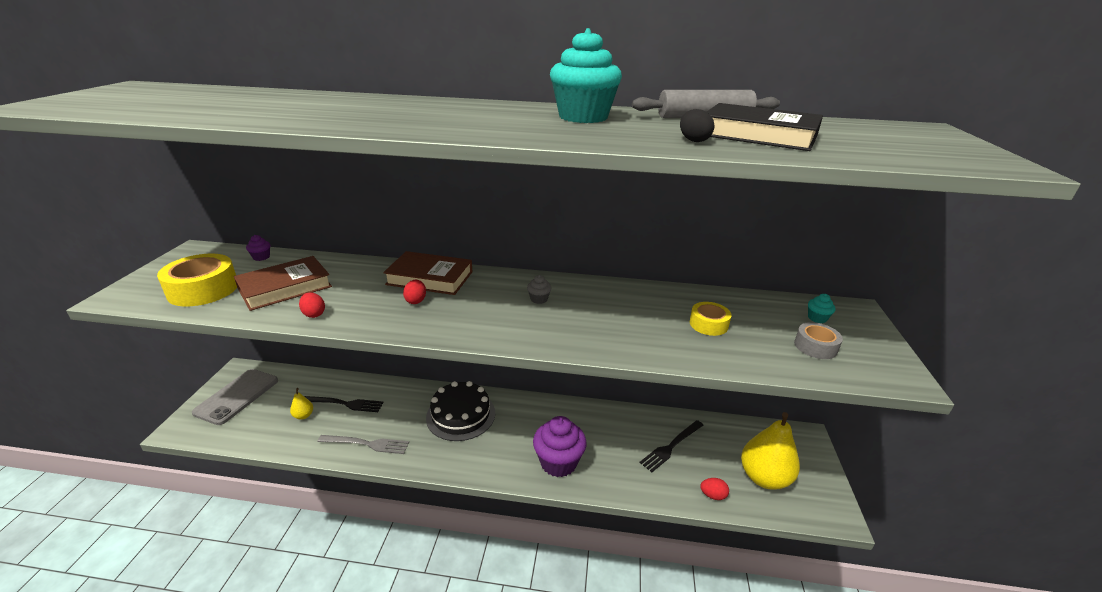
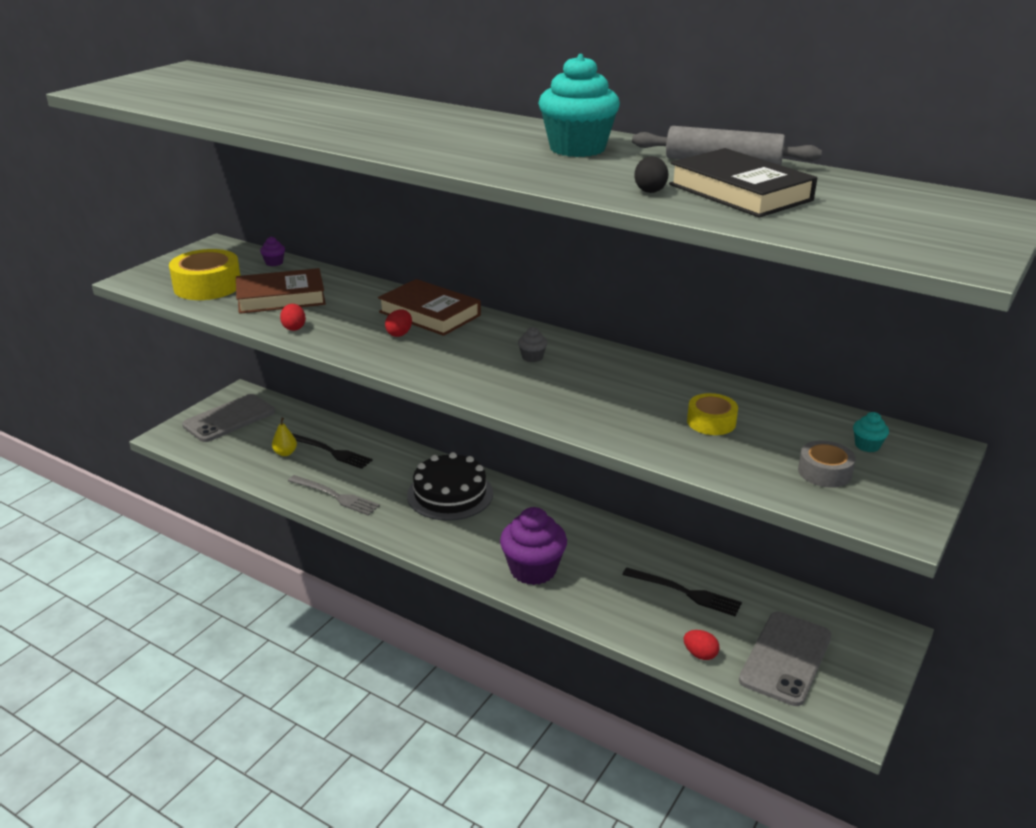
camera: 25 degrees right, 0 degrees up
(671, 446) = (685, 592): black fork -> black fork turned 135 degrees counterclockwise
(764, 478) = (785, 658): yellow pear -> grey phone

